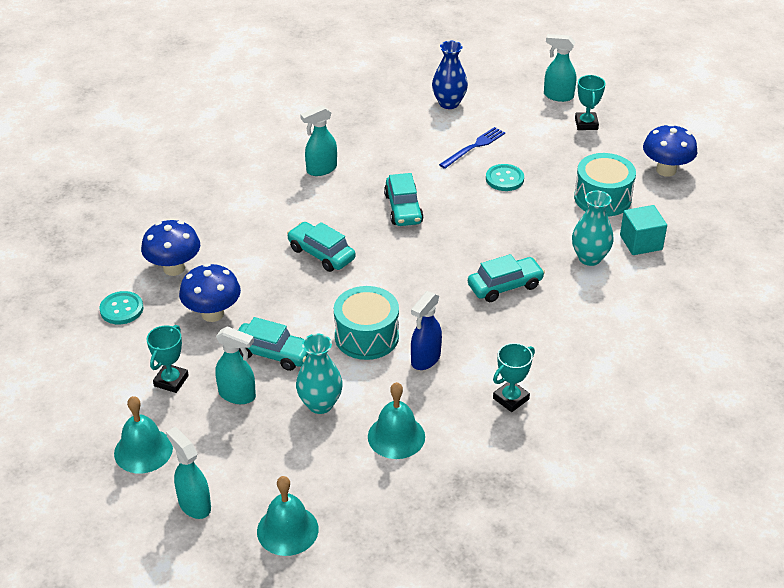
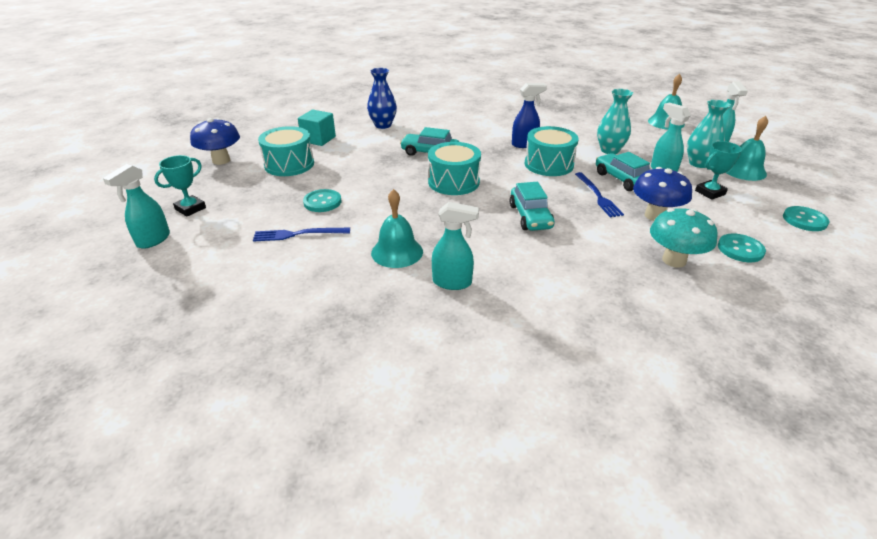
camera: 140 degrees left, 5 degrees down
(65, 385) = (804, 220): none -> turquoise button
(174, 268) = (674, 260): blue mushroom -> turquoise mushroom
(281, 313) = (598, 196): none -> blue fork
(396, 436) = (577, 128): turquoise bell -> turquoise bell (397, 252)
(403, 209) = (427, 217): turquoise car -> none
(430, 258) = (453, 182): none -> turquoise drum
(449, 103) = (240, 285): blue vase -> blue vase (383, 125)
(511, 399) = (499, 119): turquoise trophy -> none
(558, 96) = (153, 240): turquoise spray bottle -> turquoise spray bottle turned 60 degrees clockwise
(589, 258) = (359, 144): turquoise vase -> turquoise vase (699, 163)

